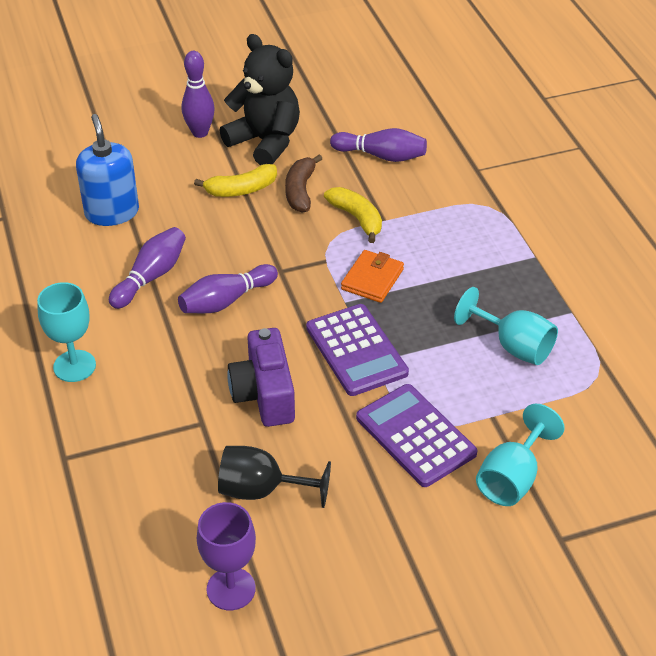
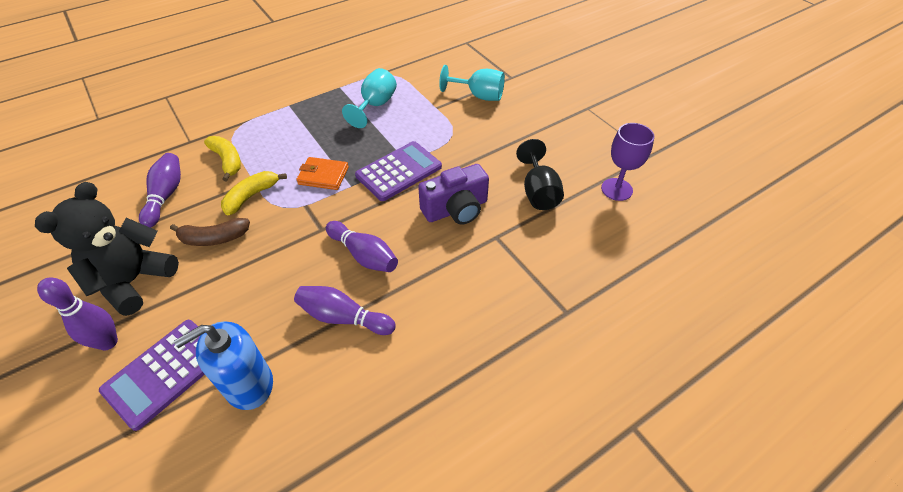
camera: 105 degrees left, 5 degrees up
(74, 366) = (469, 340): turquoise goblet -> none
(241, 189) = (211, 281): yellow banana -> yellow banana (227, 161)
(415, 436) = (464, 134): purple calculator -> purple calculator (165, 372)

